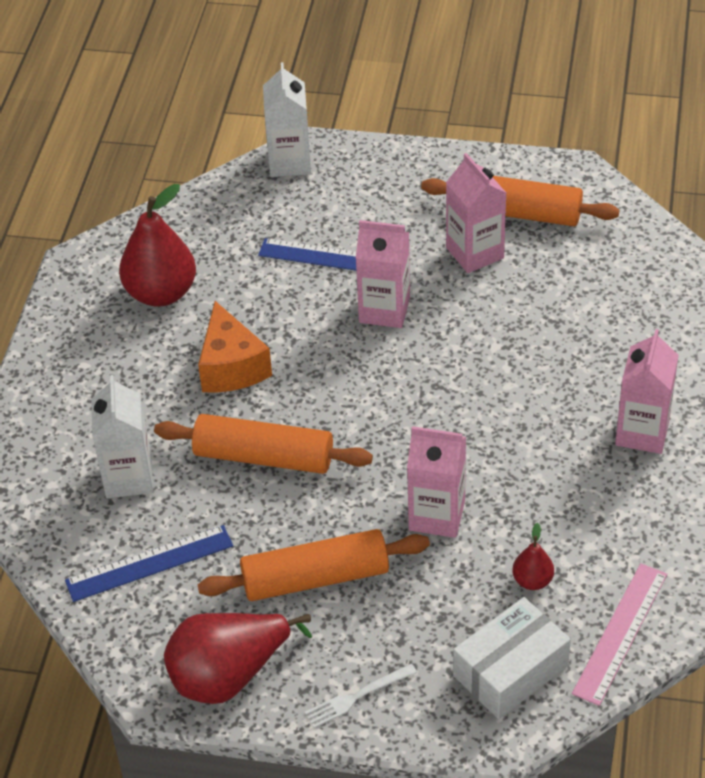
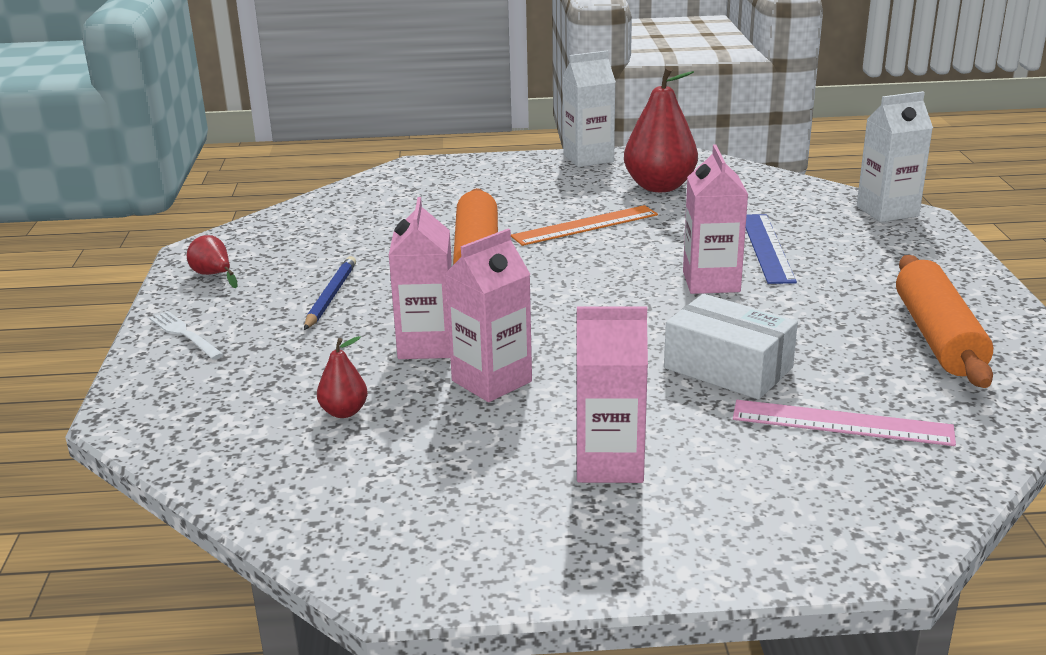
camera: 75 degrees right, 20 degrees down
(129, 477) = (432, 207): white carton -> white carton (588, 158)
(149, 563) = (337, 228): blue ruler -> none
(229, 675) = (213, 275): red pear -> red pear, size x0.48
(231, 367) = (585, 225): orange cheese -> orange ruler
(315, 578) = (330, 296): orange rolling pin -> blue pencil
(475, 253) = (842, 319): pink carton -> pink carton (491, 381)
(510, 670) = (214, 413): white box -> white box (728, 368)
(620, 633) = (269, 480): pink ruler -> pink ruler (842, 423)

